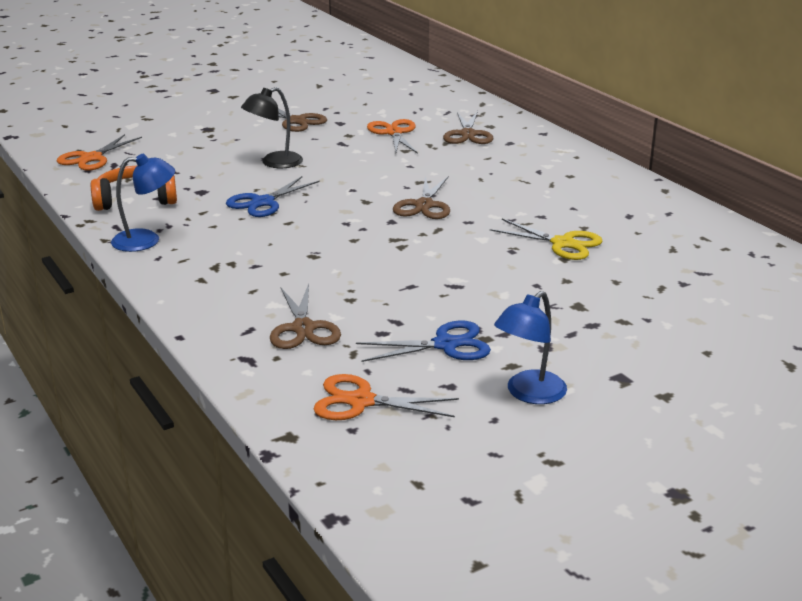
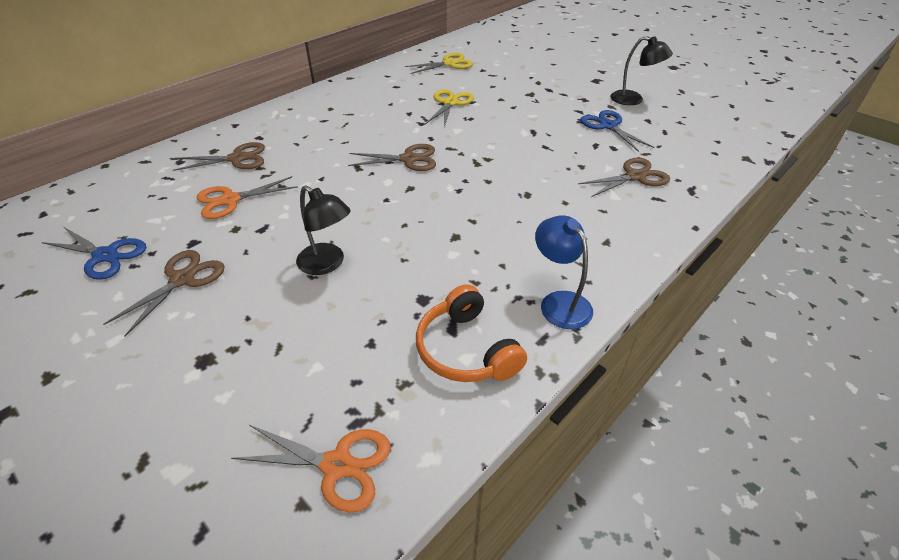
camera: 105 degrees left, 15 degrees up
(263, 202) = (435, 246): blue scissors -> blue scissors (105, 256)
(361, 401) = (691, 142): orange scissors -> none
(529, 394) = (633, 100): blue lamp -> black lamp
(711, 260) = (449, 64): none -> yellow scissors

